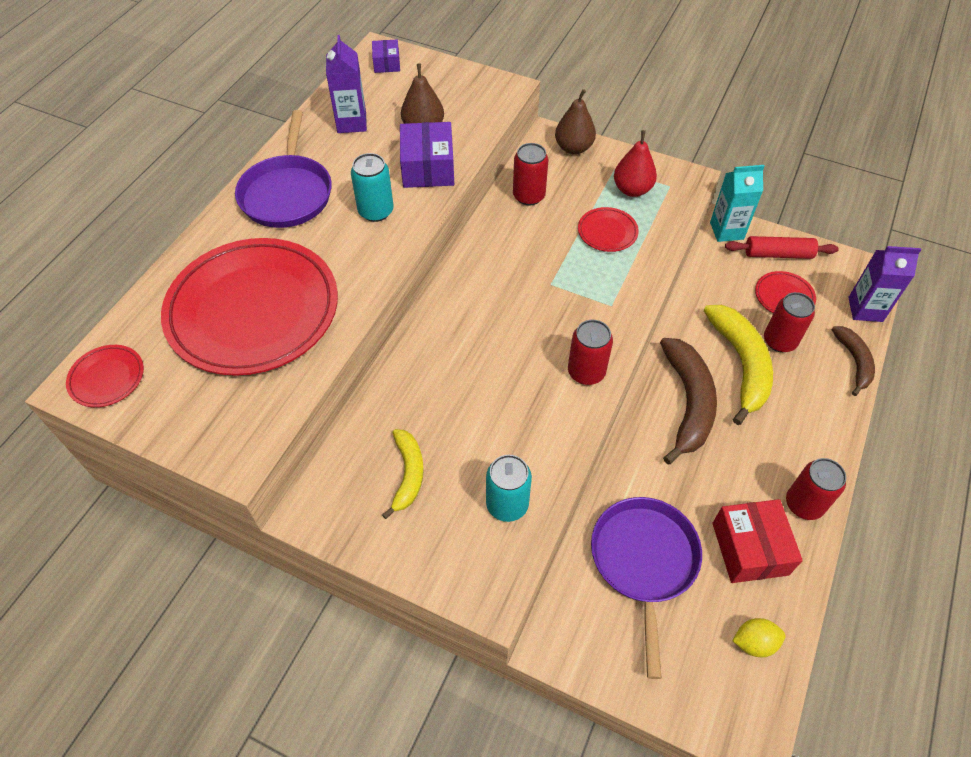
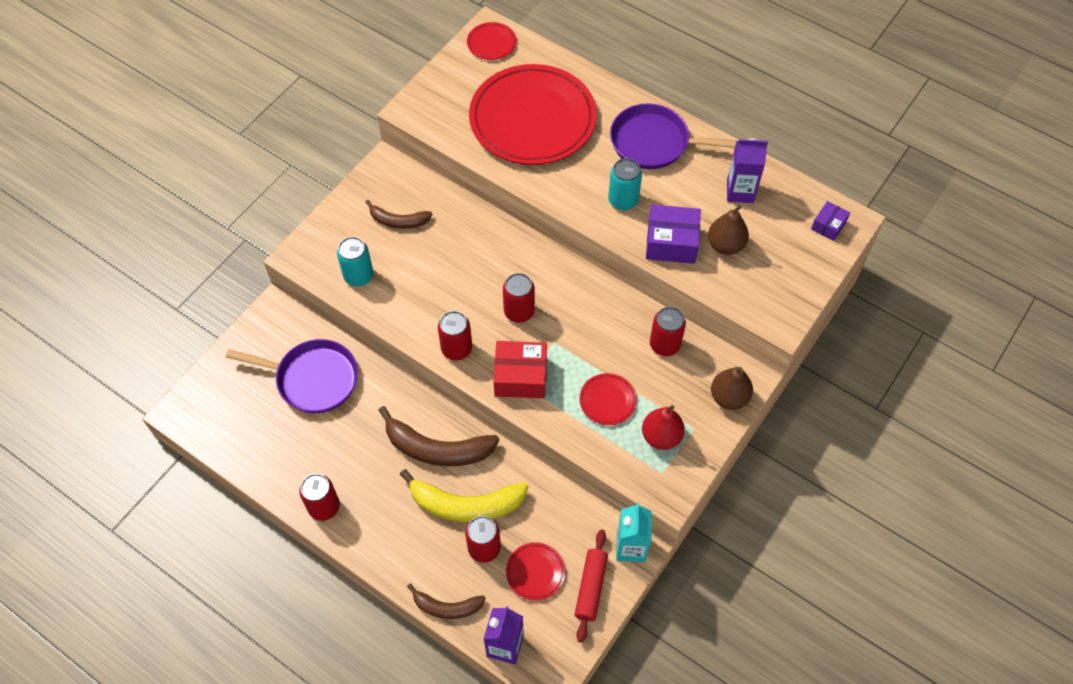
camera: 100 degrees right, 5 degrees up
(386, 63) = (828, 225): purple box -> purple box turned 60 degrees counterclockwise
(408, 474) = (398, 221): yellow banana -> brown banana
(519, 320) = (519, 311): none -> red can
(750, 548) = (301, 454): red box -> red box (520, 376)
(754, 642) = (235, 433): yellow lemon -> none

